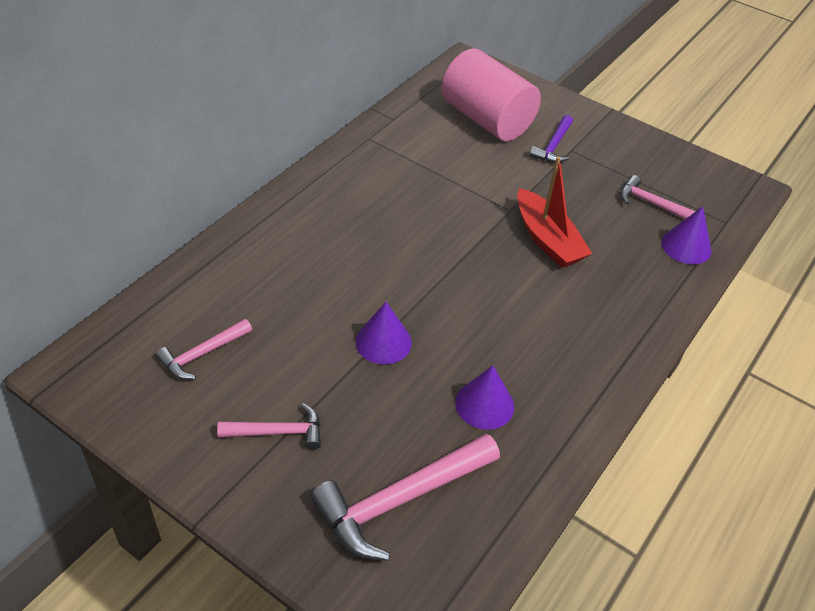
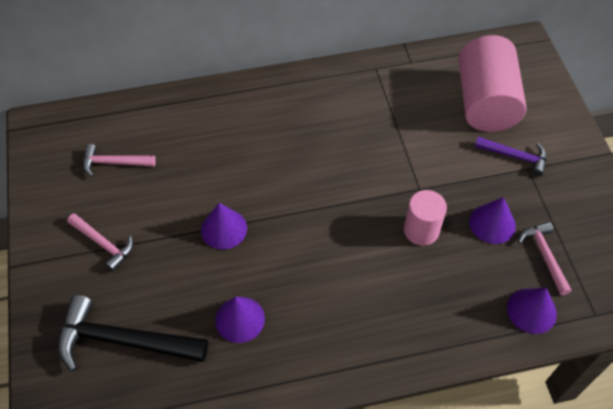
camera: 45 degrees right, 10 degrees up
(399, 501) = (123, 340): pink hammer -> black hammer
(547, 239) = (421, 230): red boat -> pink cylinder
(553, 146) = (515, 156): purple hammer -> purple hammer turned 135 degrees counterclockwise
(591, 203) = (492, 223): none -> purple cone

